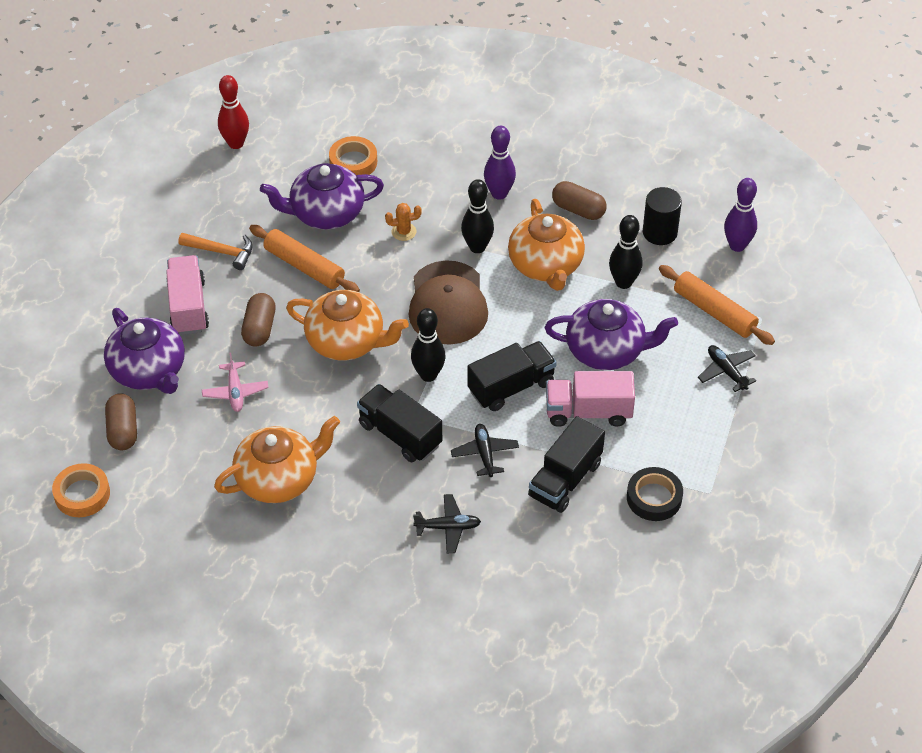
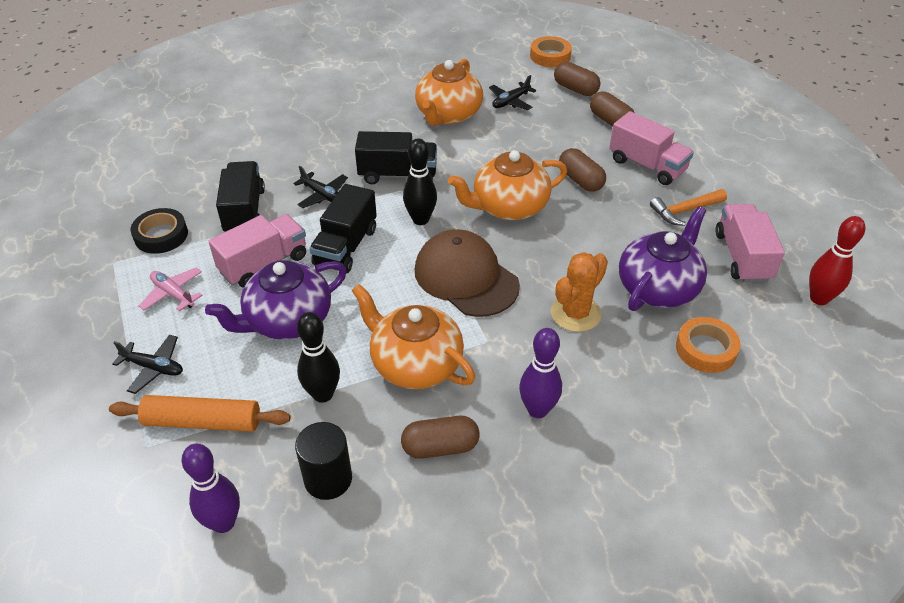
camera: 140 degrees right, 5 degrees down
(149, 371) = (610, 121): purple teapot -> brown capsule
(235, 392) = (540, 139): pink plane -> pink plane (173, 294)
(238, 196) = (742, 257): none -> pink truck
(304, 266) = (612, 237): orange rolling pin -> none
(404, 232) = (575, 313): orange cactus -> orange cactus, size x1.75
(448, 527) = (307, 146): black plane -> black plane (510, 101)
(477, 247) = (496, 341): black bowling pin -> none

